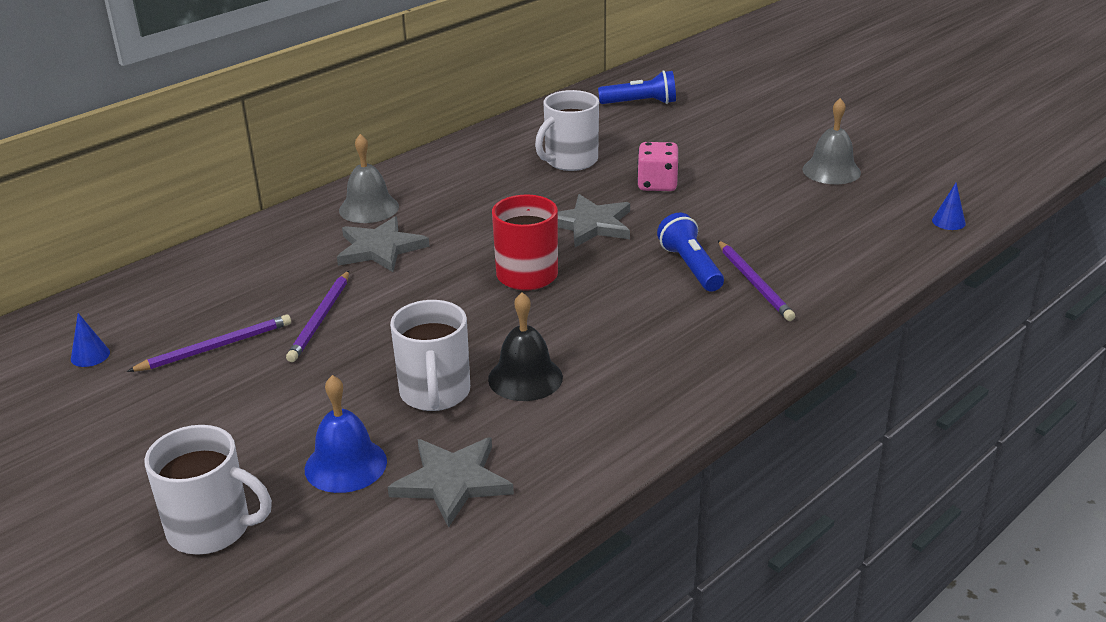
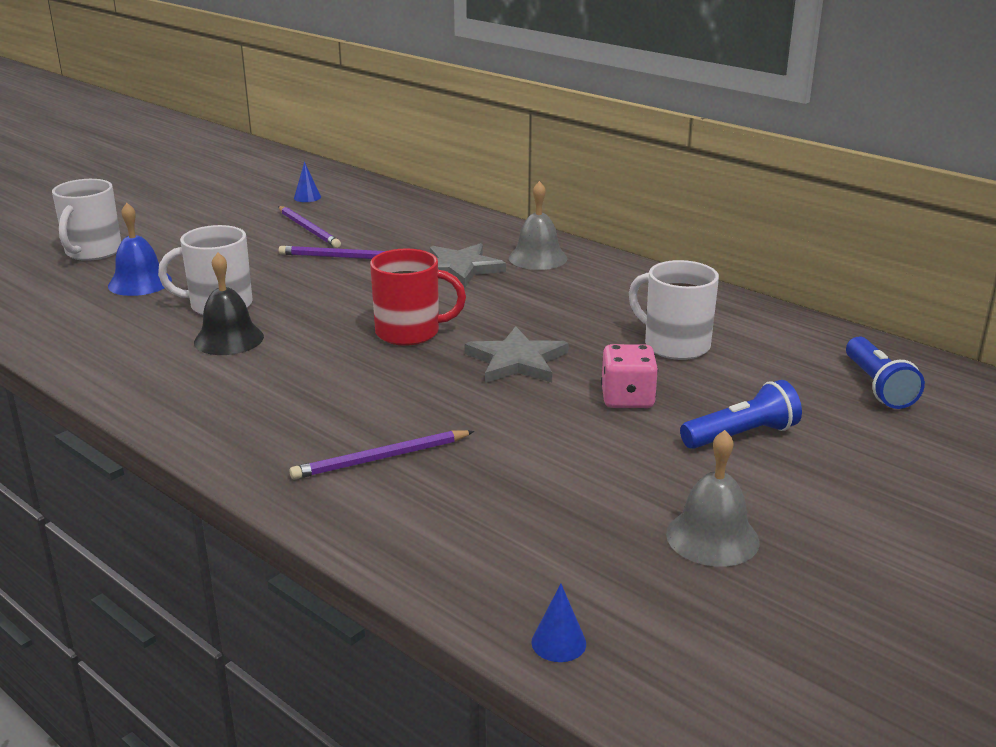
camera: 85 degrees right, 5 degrees down
(452, 482) = (99, 319): grey star -> none
(690, 267) = (421, 418): blue flashlight -> blue flashlight (741, 435)

